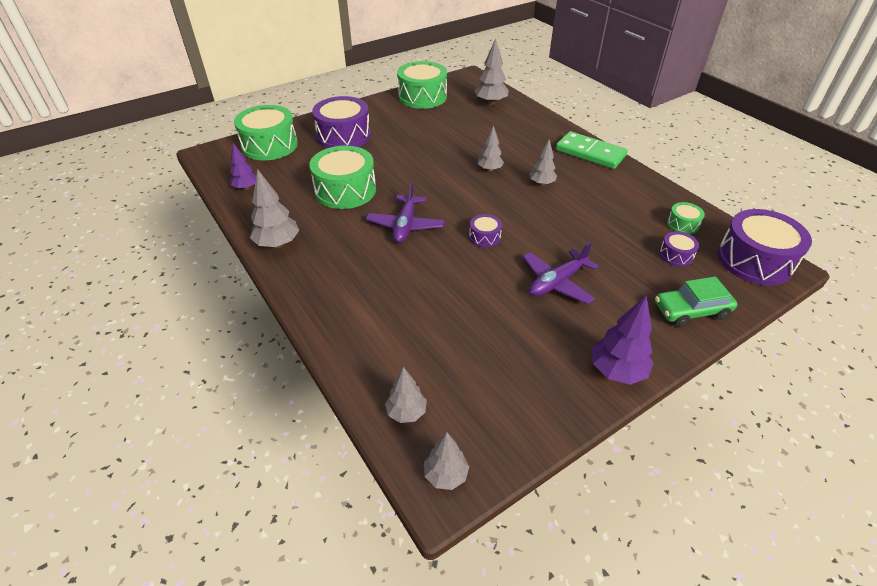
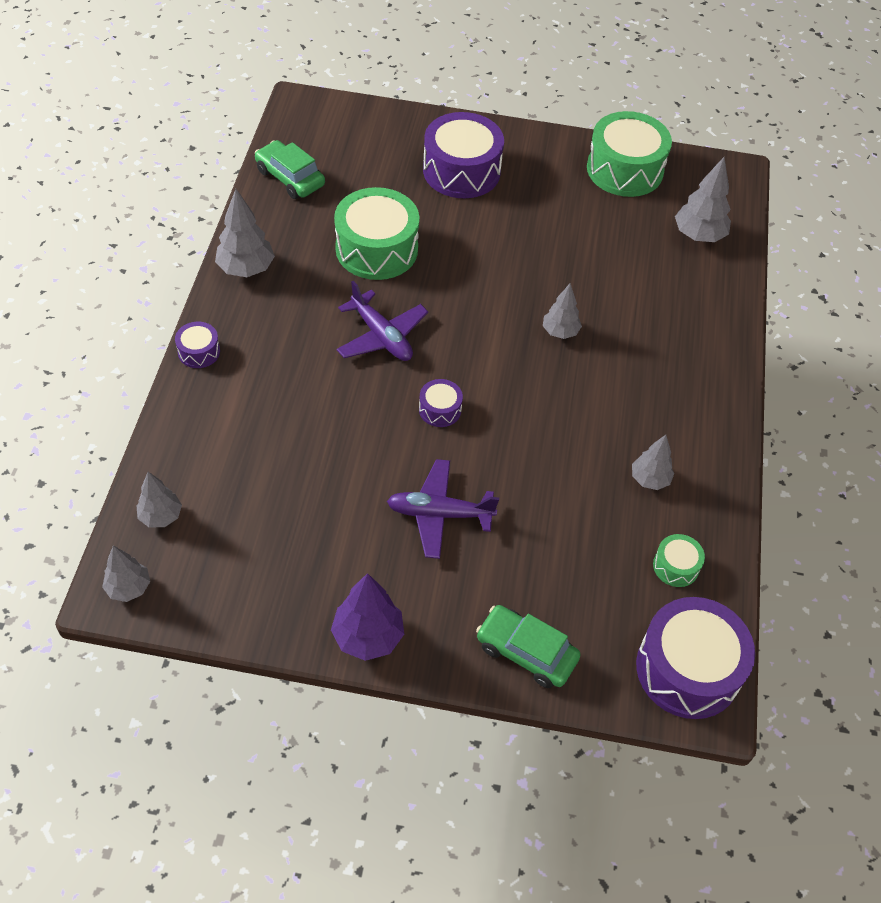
camera: 40 degrees right, 10 degrees up
(246, 188) = (290, 178): purple tree -> green car
(270, 145) = (371, 133): green drum -> none
(405, 225) = (381, 336): purple plane -> purple plane turned 90 degrees counterclockwise
(541, 183) = (592, 393): grey tree -> grey tree (649, 479)
(590, 153) = (714, 397): green domino -> none
(676, 255) = (608, 590): purple drum -> purple drum (199, 352)

